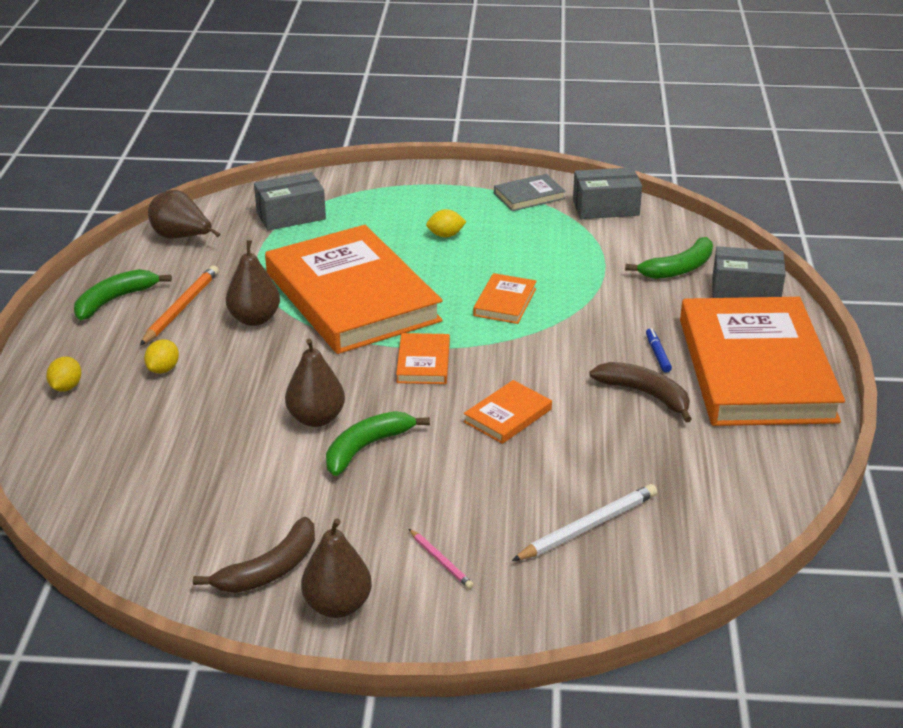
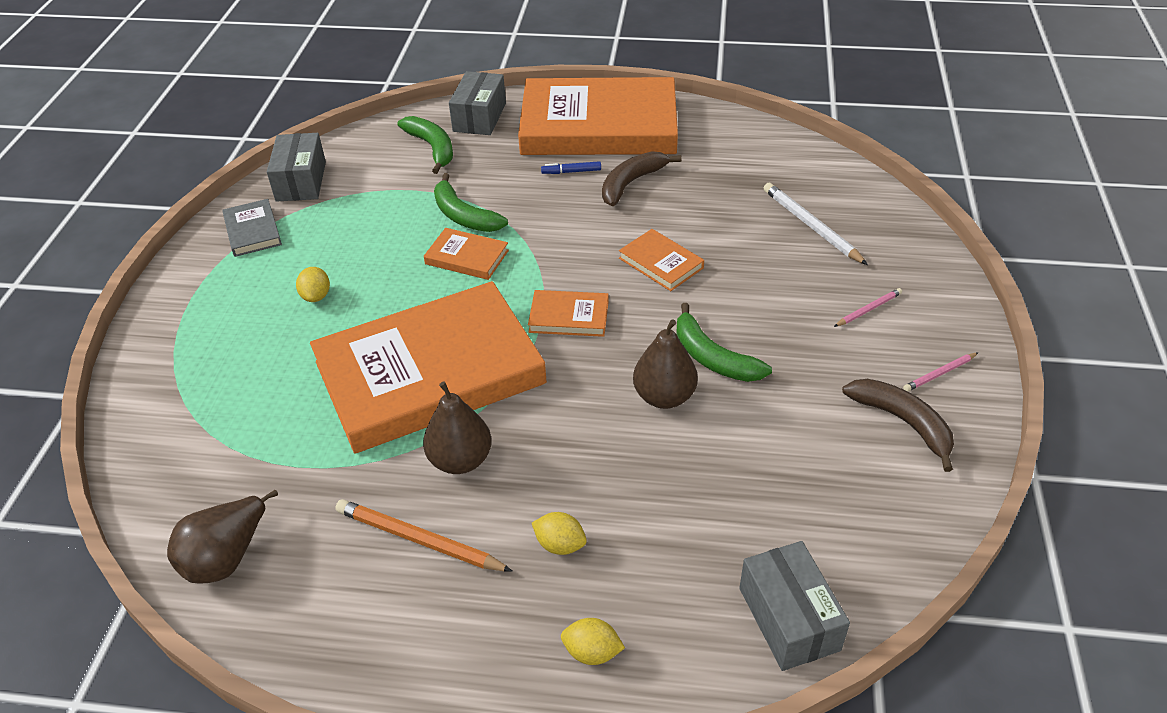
camera: 85 degrees left, 10 degrees up
(114, 300) = (382, 623): green banana -> green banana (464, 216)
(291, 216) = (212, 437): grey box -> grey box (788, 619)
(337, 605) = (939, 374): brown pear -> pink pencil

